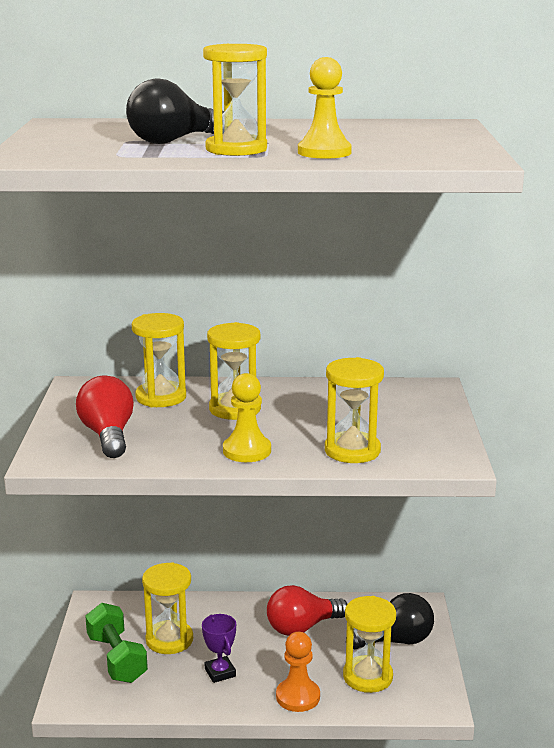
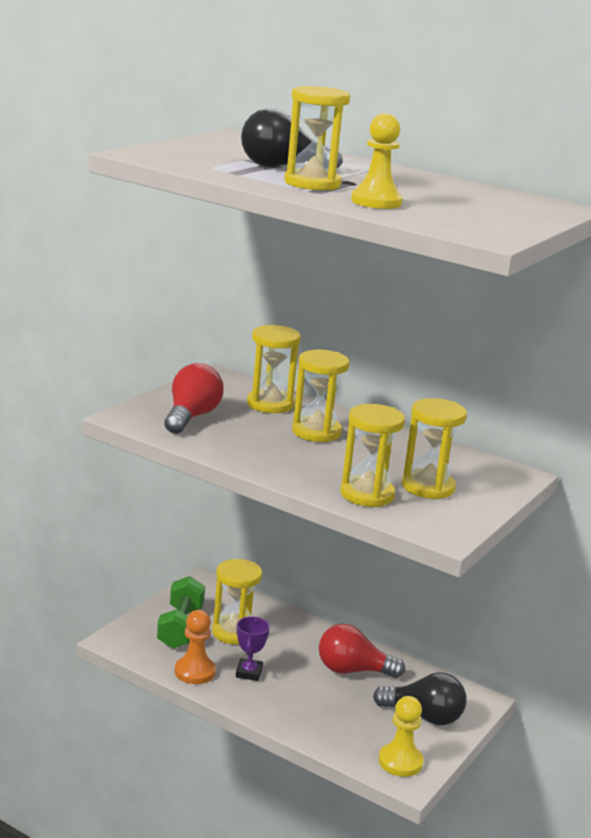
camera: 30 degrees right, 0 degrees up
(247, 451) = (280, 464): yellow pawn -> yellow pawn (400, 762)
(298, 697) = (292, 718): orange pawn -> orange pawn (194, 672)
(367, 677) = (368, 731): yellow hourglass -> yellow hourglass (428, 487)

